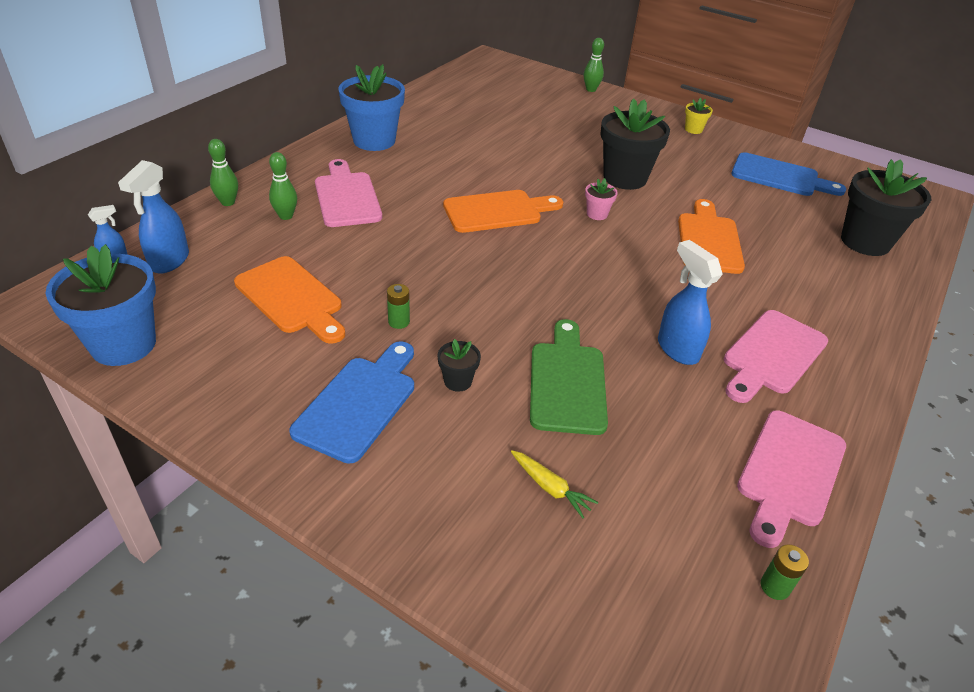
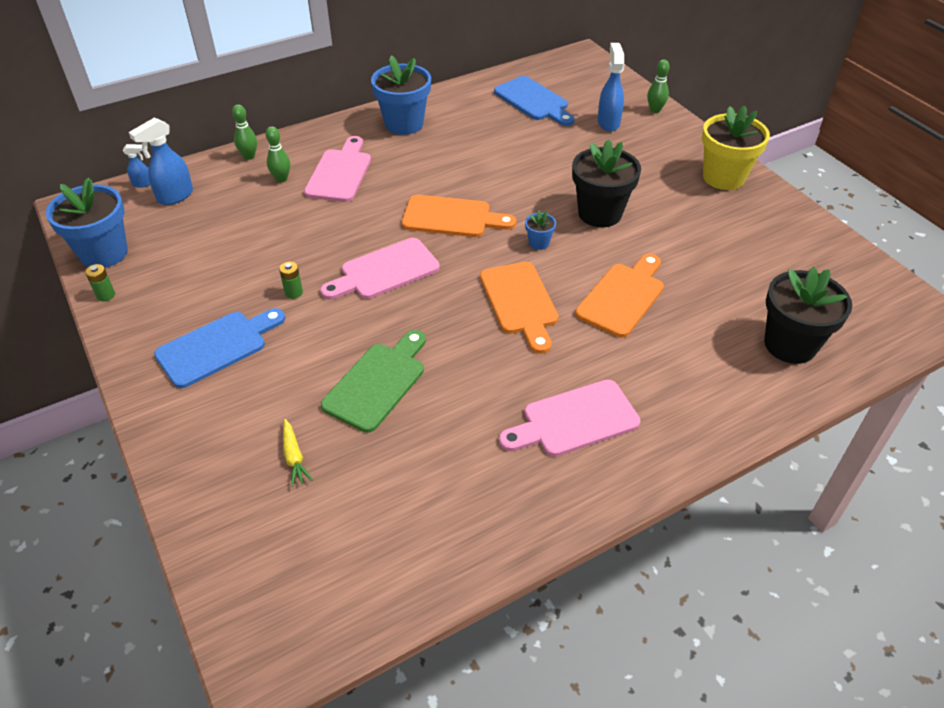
camera: 30 degrees right, 5 degrees up
(291, 298) = (234, 250): orange cutting board -> orange cutting board (520, 302)
(458, 381) = (297, 354): black flower pot -> none
(597, 214) = (539, 243): pink flower pot -> blue flower pot
(677, 349) = (494, 386): blue spray bottle -> blue spray bottle (608, 122)
(693, 129) = (723, 177): yellow flower pot -> yellow flower pot, size x2.22
(775, 587) = (390, 594): green battery -> green battery (106, 295)
(780, 177) = (768, 251): blue cutting board -> blue cutting board (533, 101)
(789, 472) = (488, 519): pink cutting board -> pink cutting board (384, 271)

